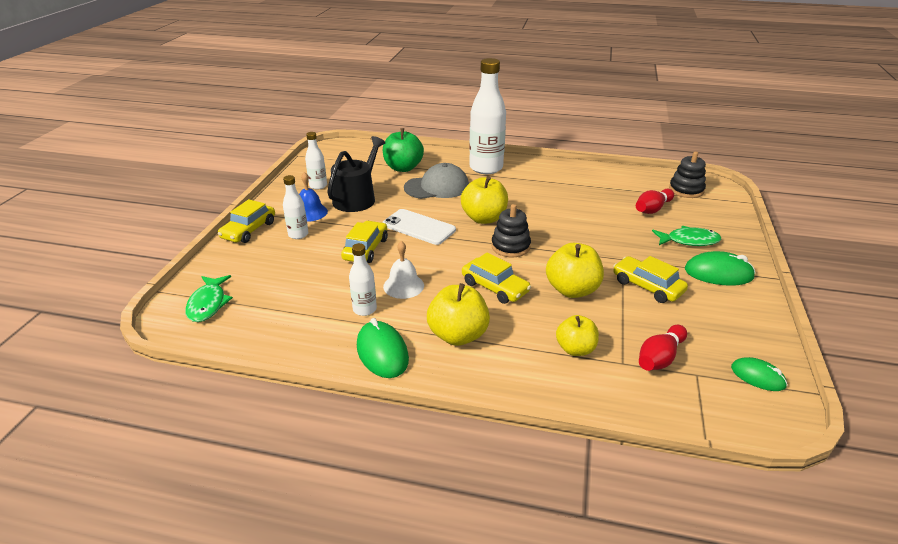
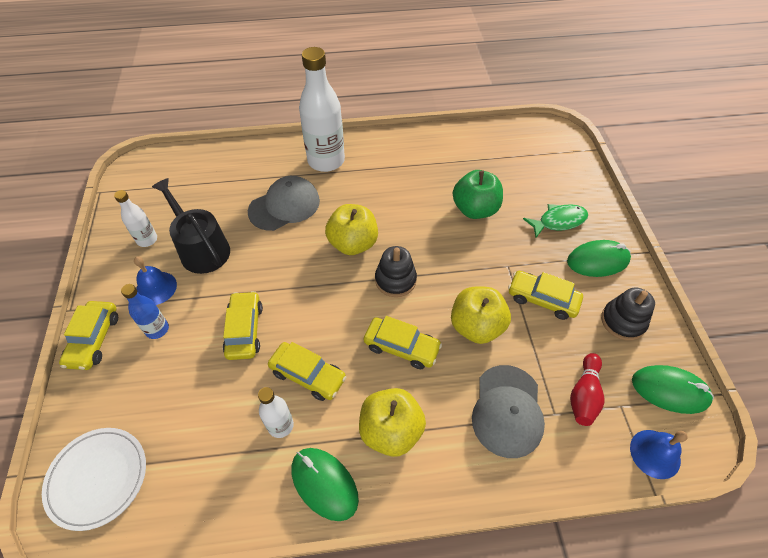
camera: 20 degrees left, 20 degrees up
(208, 304) = (98, 478): green fish -> white plate
(298, 234) = (157, 329): white bottle -> blue bottle
(357, 198) = (201, 249): black watering can -> black watering can turned 45 degrees counterclockwise
(403, 168) = (235, 183): green apple -> green apple (475, 209)
(403, 286) = (308, 375): white bell -> yellow car
(418, 227) = (289, 277): white phone -> none
(575, 349) = (507, 410): yellow apple -> grey cap
(652, 209) = (511, 183): red bowling pin -> none
(686, 190) = (533, 146): black stacking toy -> black stacking toy (623, 321)
(719, 416) = (655, 453): none -> blue bell
(757, 377) = (670, 390): green mouse -> green mouse, size x1.56

